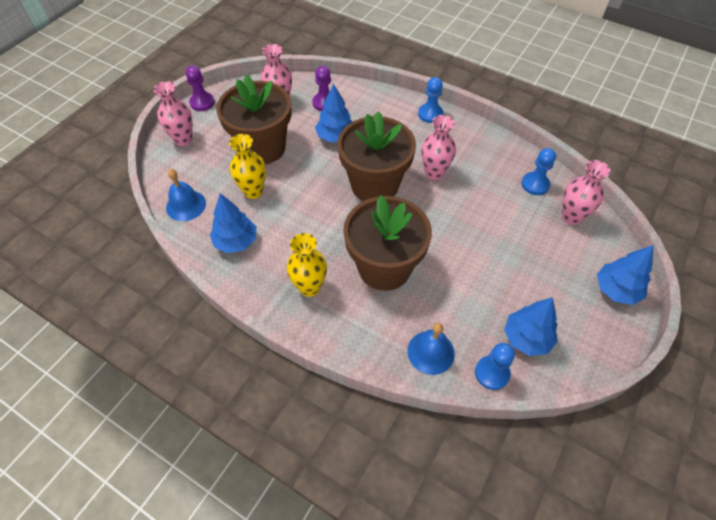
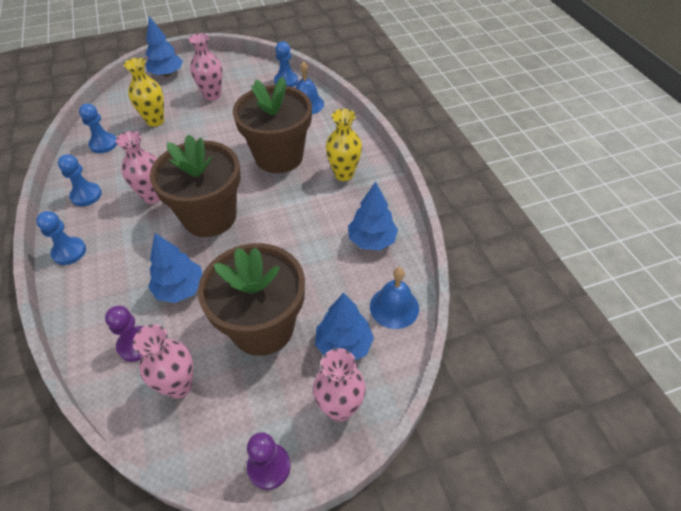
camera: 140 degrees left, 5 degrees down
(253, 191) = (317, 279): yellow vase -> yellow vase (155, 121)
(478, 146) = (86, 195): none -> blue pawn
(526, 338) = (246, 83): blue tree -> blue tree (343, 345)
(571, 217) = (121, 114): pink vase -> pink vase (212, 95)

